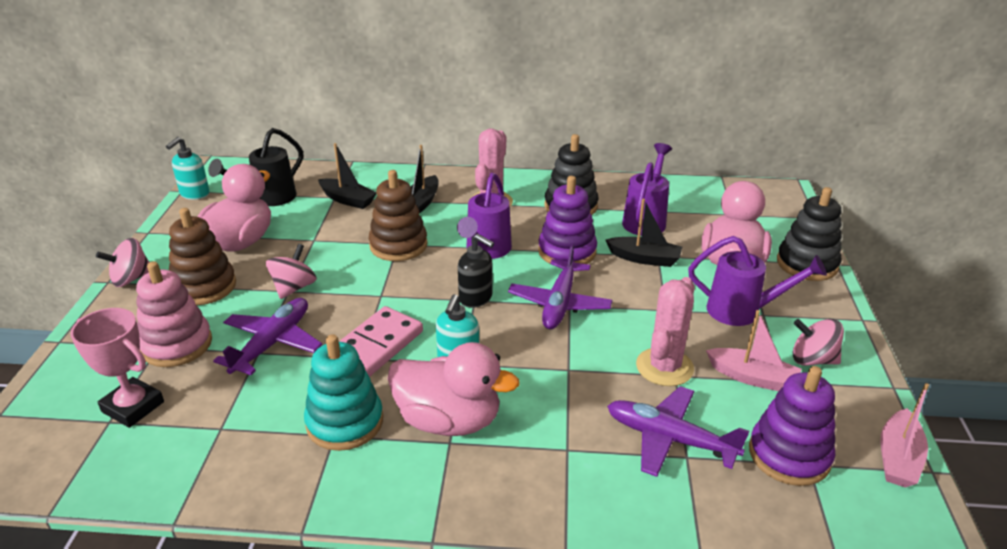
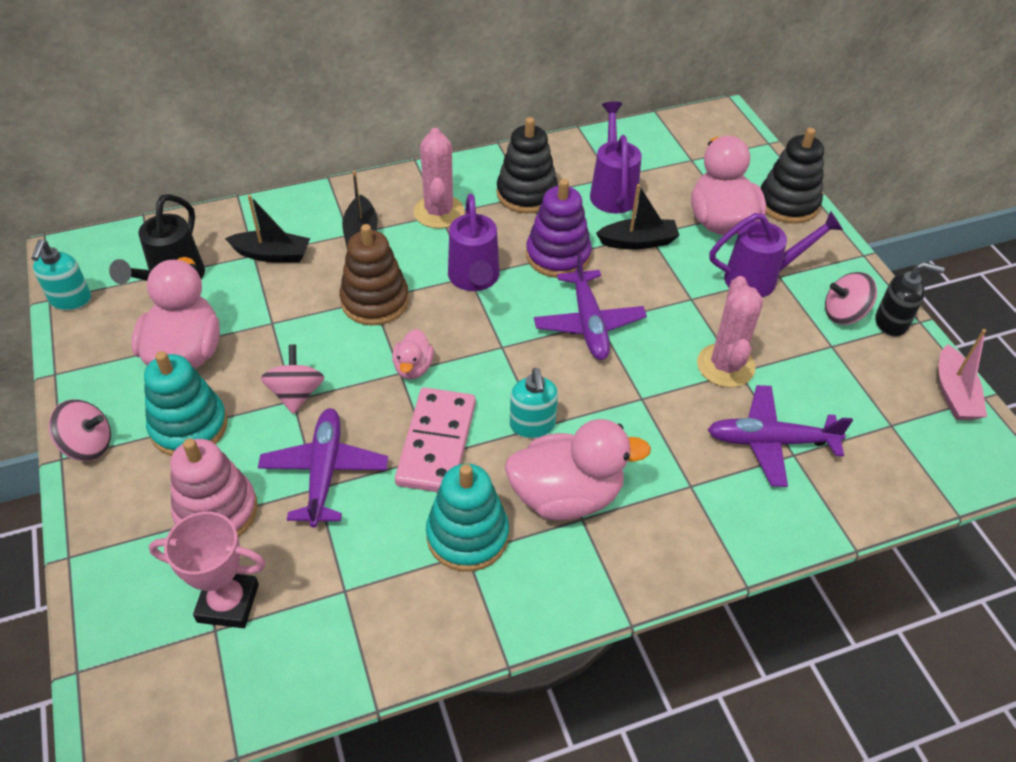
camera: 25 degrees left, 15 degrees up
(131, 279) = (88, 445): pink spinning top -> pink spinning top turned 120 degrees counterclockwise
(204, 287) = (189, 427): brown stacking toy -> turquoise stacking toy
(393, 295) = (413, 368): none -> pink duck
(476, 298) = (502, 344): black soap dispenser -> black soap dispenser (891, 323)
(752, 377) = (805, 351): pink boat -> none
(789, 455) = (872, 422): purple stacking toy -> none

